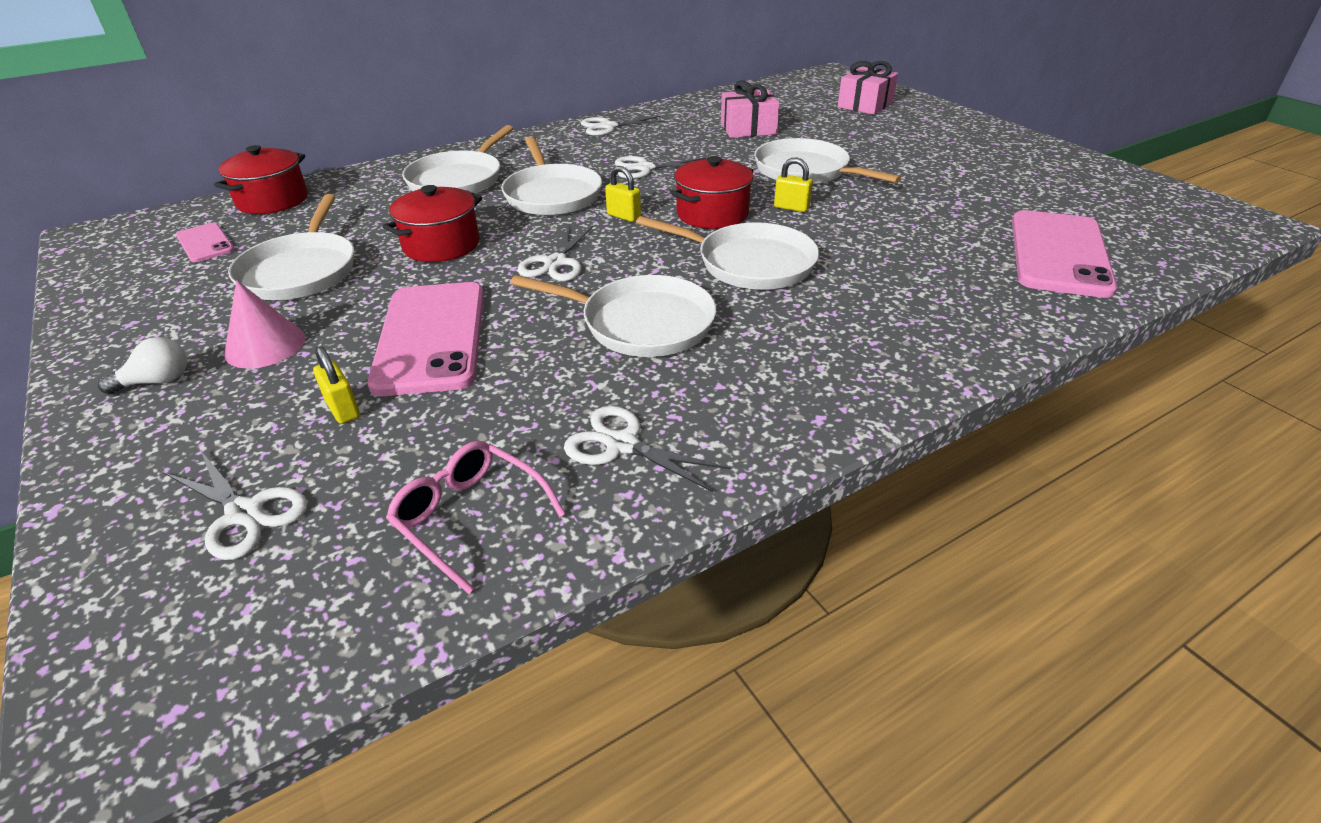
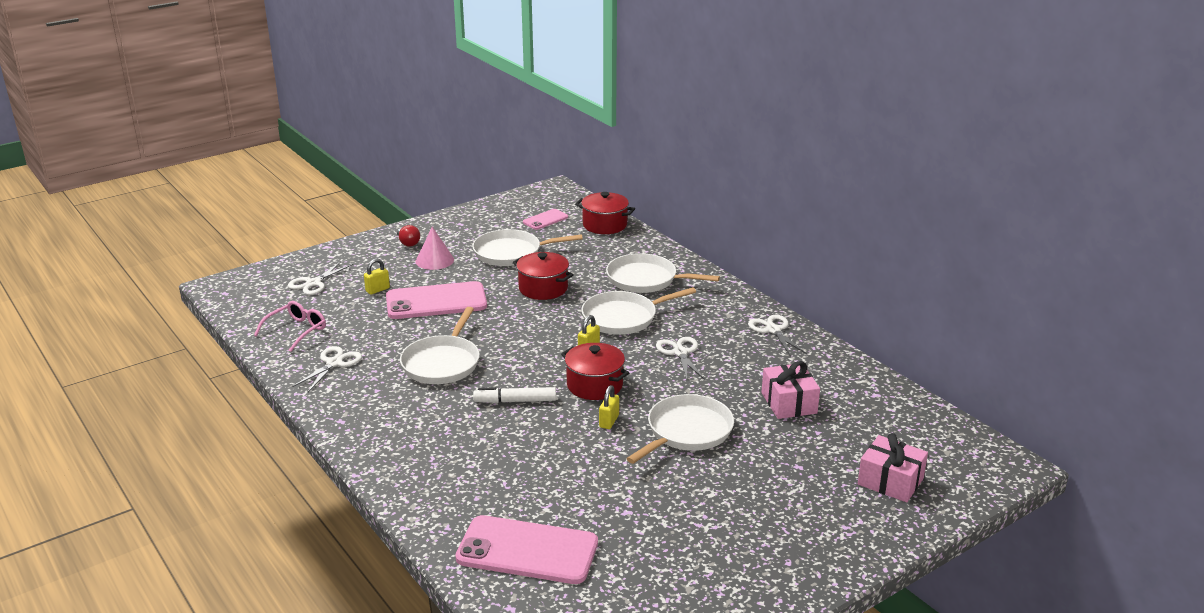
camera: 85 degrees right, 10 degrees down
(157, 381) = (408, 243): white light bulb -> red light bulb
(556, 263) = (518, 329): white scissors -> none
(750, 263) = (515, 401): white pan -> white marker

